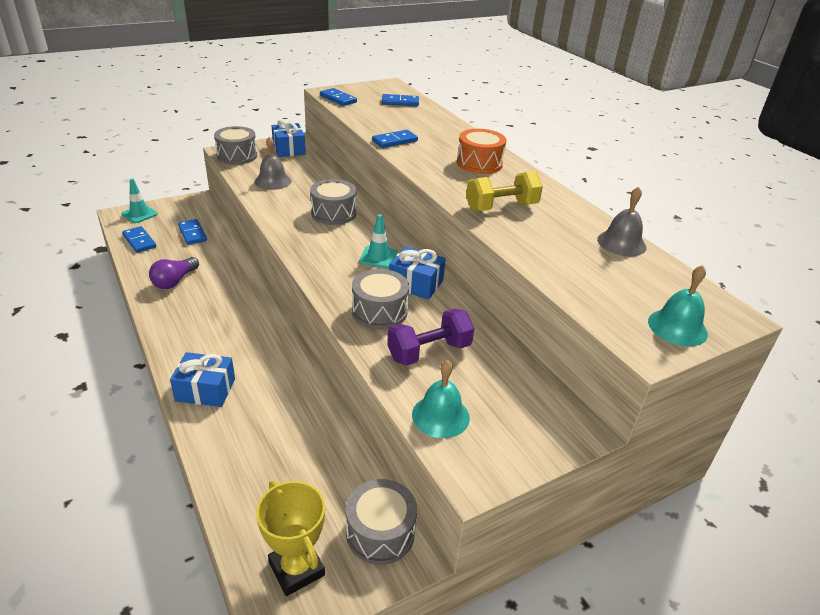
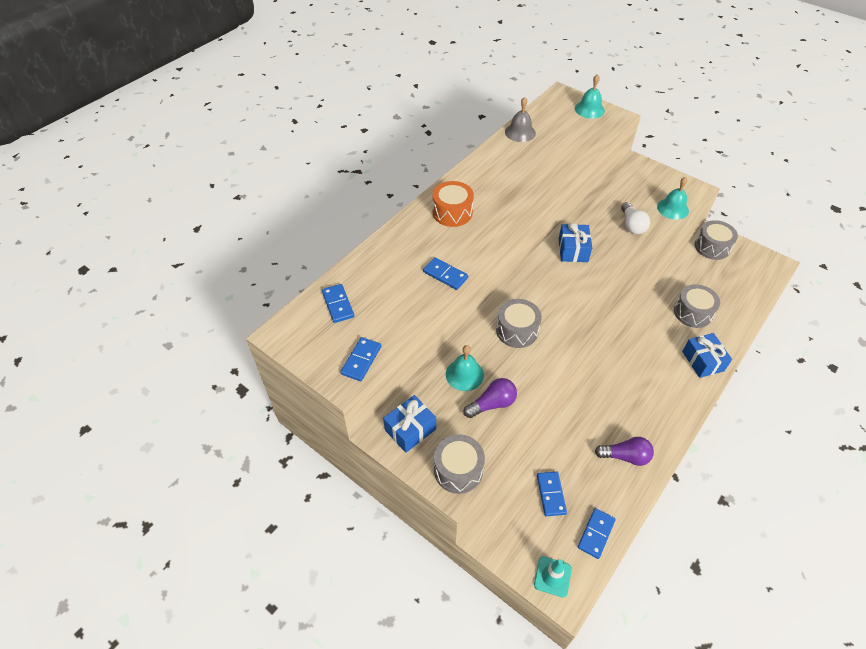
camera: 110 degrees left, 15 degrees up
(192, 233) = (551, 494): blue domino -> blue domino turned 45 degrees counterclockwise
(273, 181) = (492, 404): grey bell -> purple light bulb
(296, 569) = (754, 267): yellow trophy -> none
(313, 178) = (464, 374): none -> turquoise bell
(378, 257) = (558, 279): turquoise traffic cone -> none
(379, 311) = (616, 257): grey drum -> grey drum (692, 313)
(429, 352) = (632, 225): purple dumbbell -> white light bulb
(501, 207) = (517, 187): yellow dumbbell -> none

